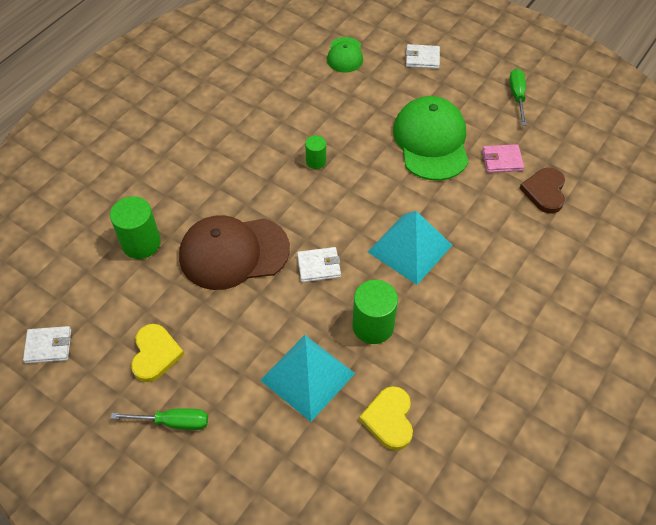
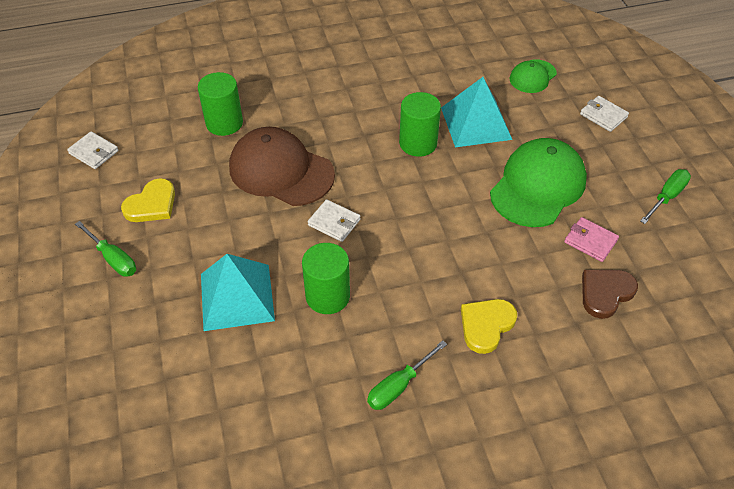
camera: 40 degrees right, 5 degrees down
(316, 161) = (418, 143): green cylinder -> green cylinder, size x1.76
(389, 419) = (263, 375): yellow heart -> yellow heart (486, 325)
(410, 248) = (424, 258): turquoise pyramid -> turquoise pyramid (475, 123)
(485, 353) = (398, 386): none -> green screwdriver

